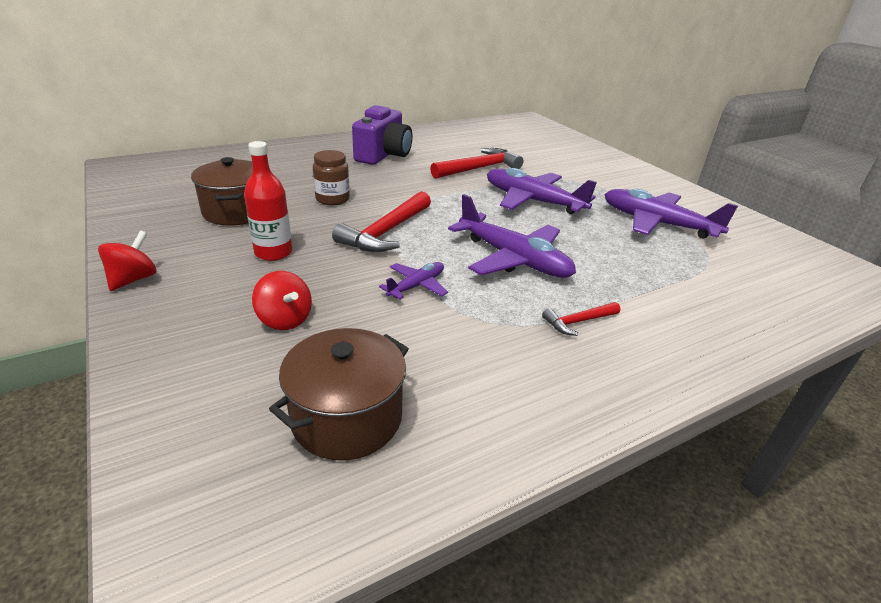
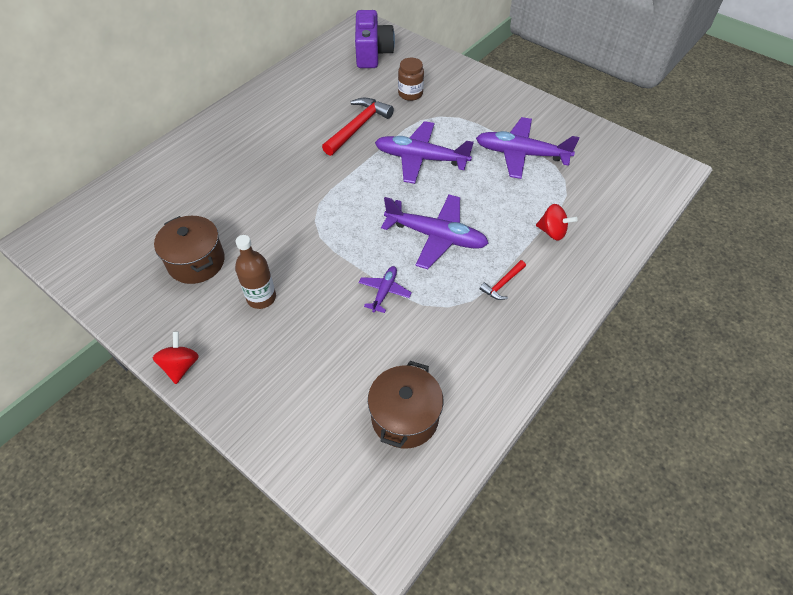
camera: 20 degrees left, 20 degrees up
(273, 253) = (261, 298): red bottle -> brown bottle
(285, 319) = (317, 359): red spinning top -> red spinning top (552, 232)
(332, 199) = (262, 216): brown jar -> brown jar (410, 94)
(383, 155) = (266, 135): purple camera -> purple camera (372, 53)
(386, 232) = (330, 241): red hammer -> none

